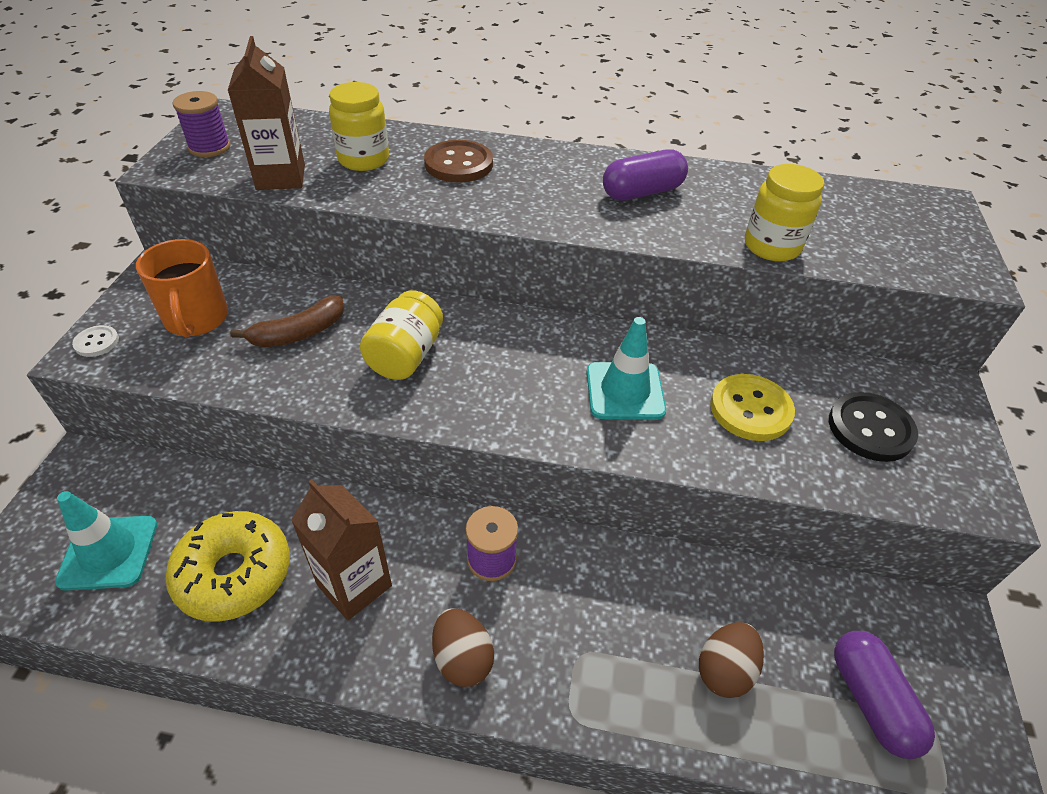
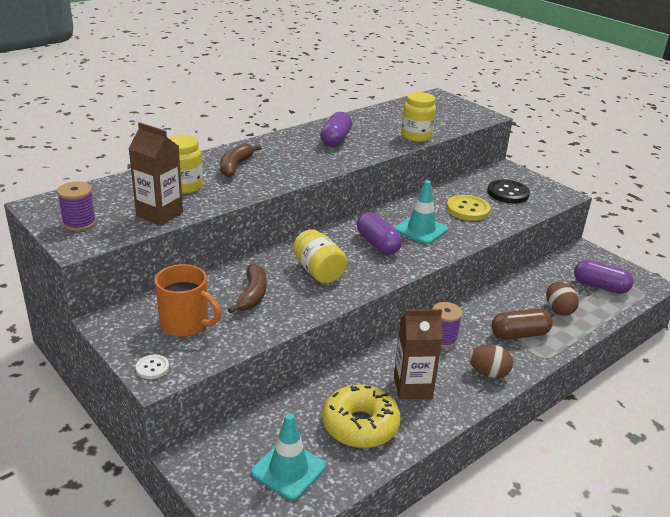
camera: 50 degrees left, 15 degrees down
(458, 164) = (235, 166): brown button -> brown banana
(533, 370) = (377, 244): none -> purple capsule
(598, 649) = (519, 334): none -> brown capsule

